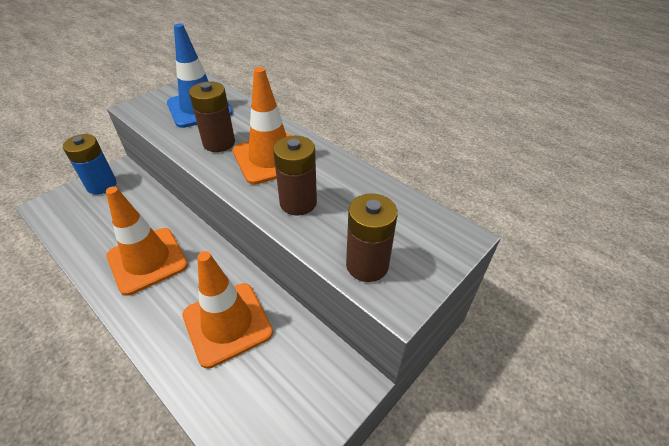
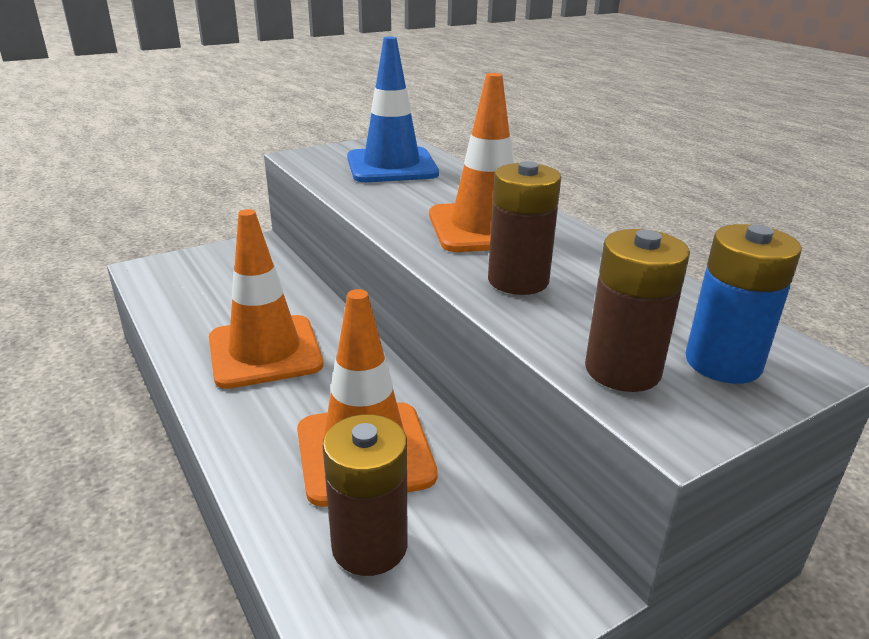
camera: 15 degrees right, 15 degrees down
(101, 185) = (228, 257): blue battery -> blue battery (723, 363)
(219, 143) = (410, 203): brown battery -> brown battery (369, 545)

